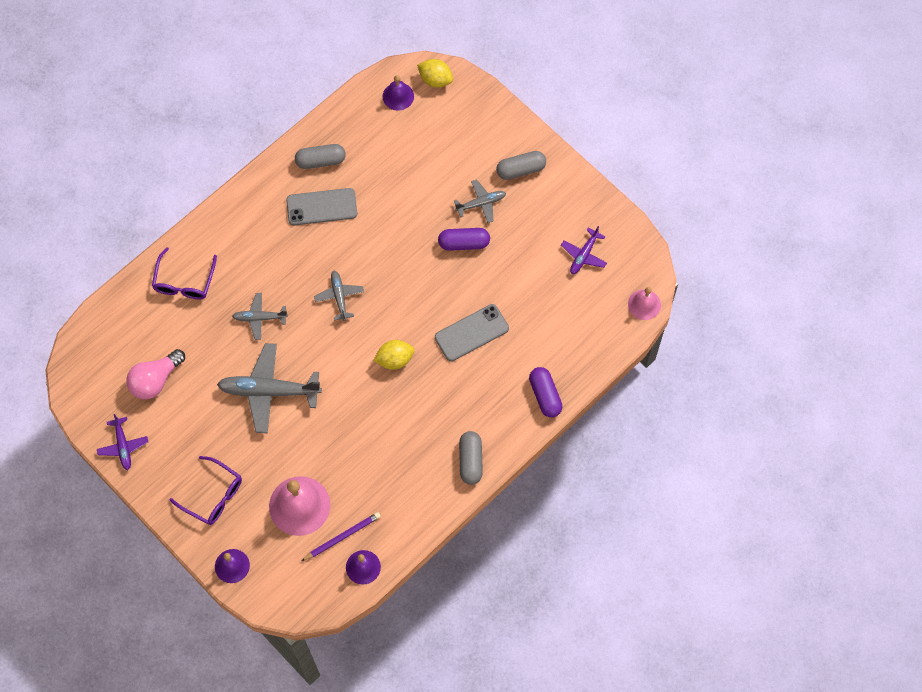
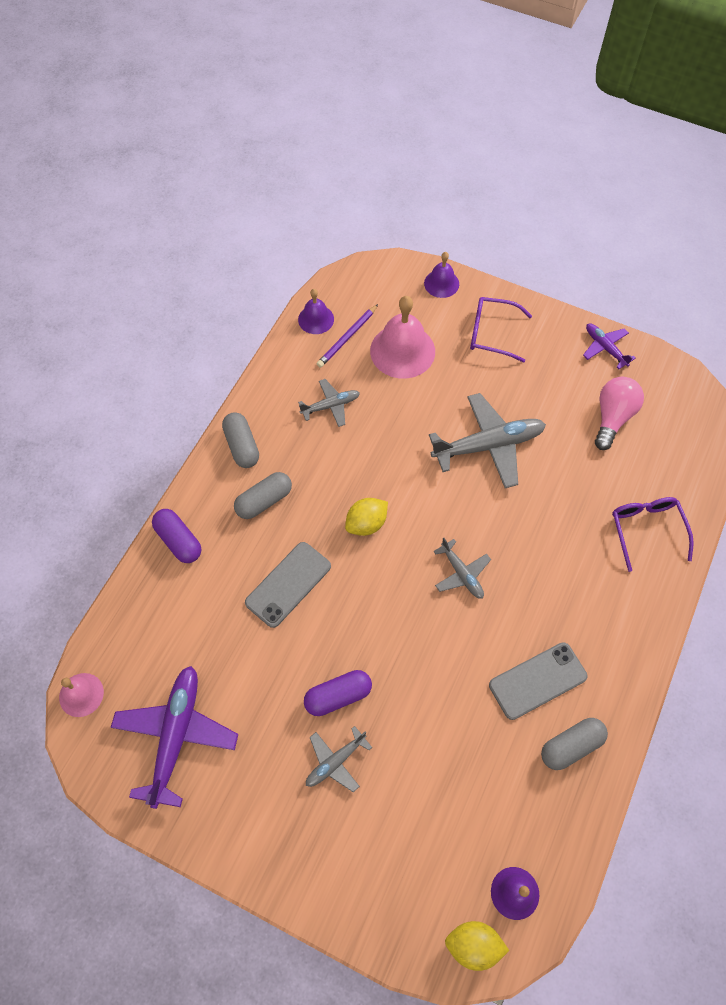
camera: 160 degrees right, 5 degrees down
(260, 318) = (539, 518): grey plane -> grey plane (330, 406)
(520, 170) = (298, 835): grey capsule -> grey capsule (264, 501)
(584, 255) = (176, 736): purple plane -> purple plane, size x1.85

